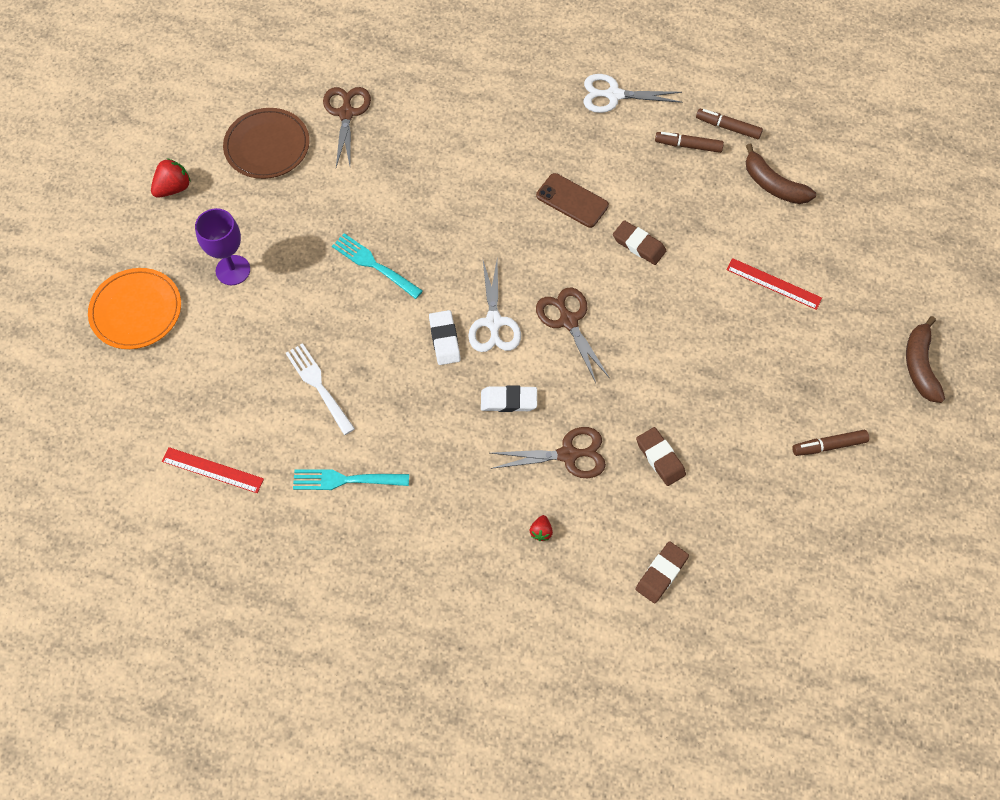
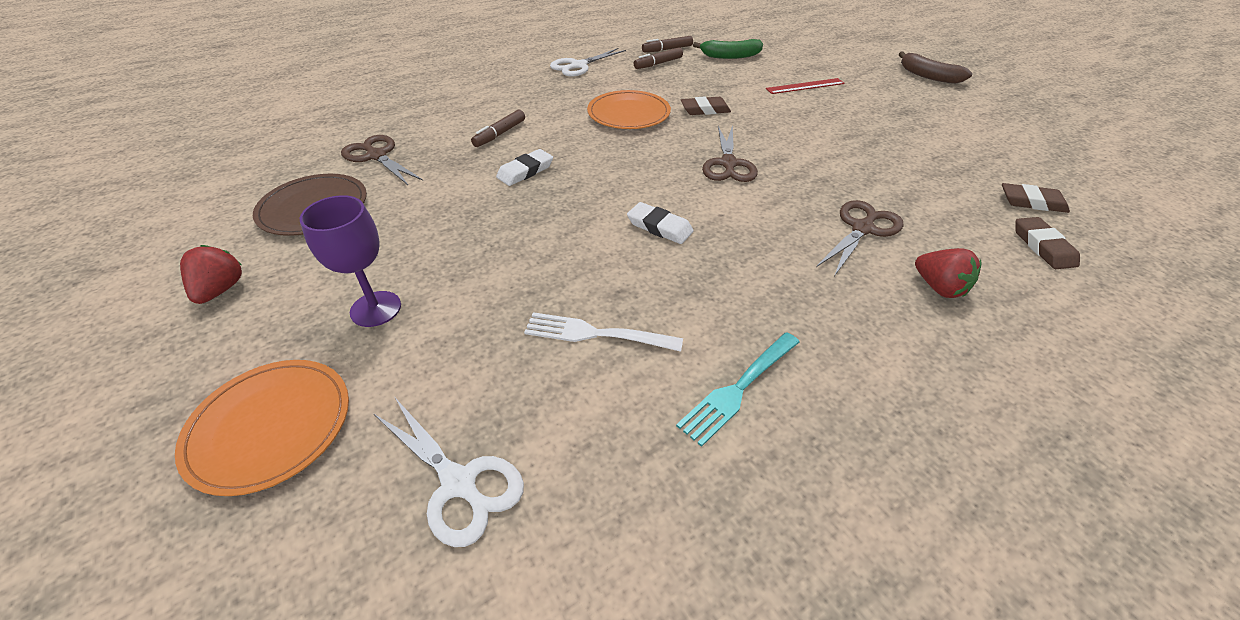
camera: 45 degrees left, 20 degrees down
(212, 470) = (580, 515): red ruler -> none
(375, 265) = (528, 221): turquoise fork -> none
(493, 322) = (679, 195): white scissors -> white scissors (459, 483)
(508, 400) = (768, 228): white eraser -> white eraser (525, 171)
(541, 531) = (939, 287): red strawberry -> red strawberry, size x1.74
(568, 321) = (728, 164): brown scissors -> brown scissors turned 105 degrees counterclockwise
(572, 201) = (628, 113): brown phone -> orange plate
(660, 458) = (912, 189): brown eraser -> brown eraser (1032, 202)
(773, 185) = (730, 56): brown banana -> green banana
(829, 445) = (966, 126): brown marker -> brown marker (500, 134)

